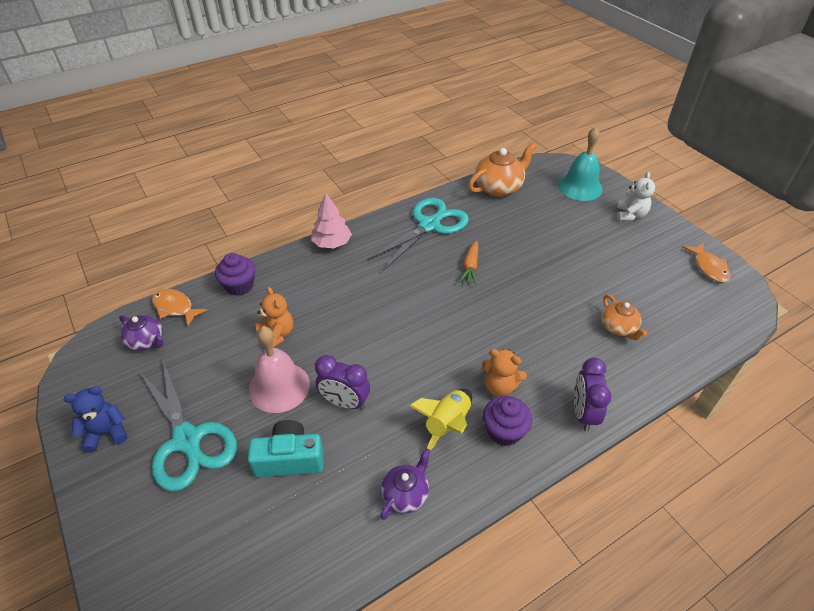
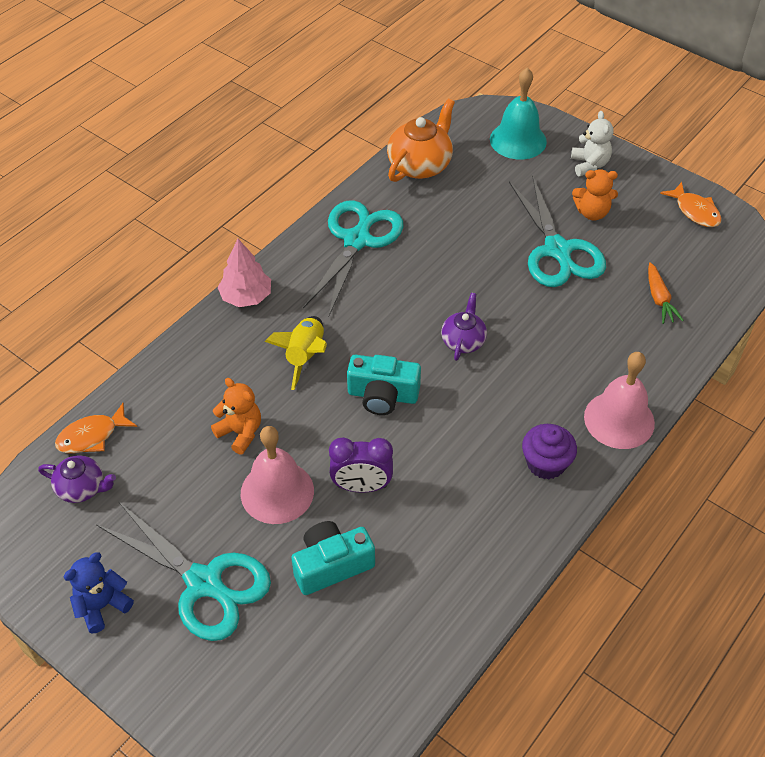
camera: 20 degrees left, 5 degrees up
(175, 307) = (92, 436): orange fish -> orange fish turned 45 degrees counterclockwise
(239, 286) = (158, 385): purple cupcake -> none
(395, 338) = (382, 395): none -> turquoise camera
(405, 494) = (473, 560): purple teapot -> purple teapot (463, 341)
(447, 425) = (484, 475): yellow rocket -> yellow rocket (305, 356)
(470, 267) = (430, 282): orange carrot -> orange carrot (659, 299)
(500, 386) = (522, 416): orange teddy bear -> orange teddy bear (592, 213)
(581, 269) = (558, 251): none -> turquoise scissors
(583, 413) = (619, 419): purple clock -> pink bell
(618, 328) = (622, 312): orange teapot -> none

